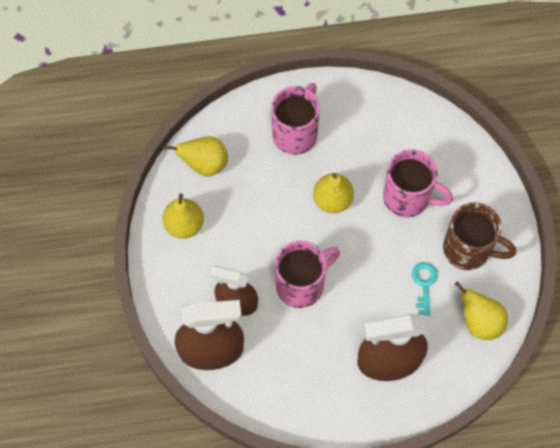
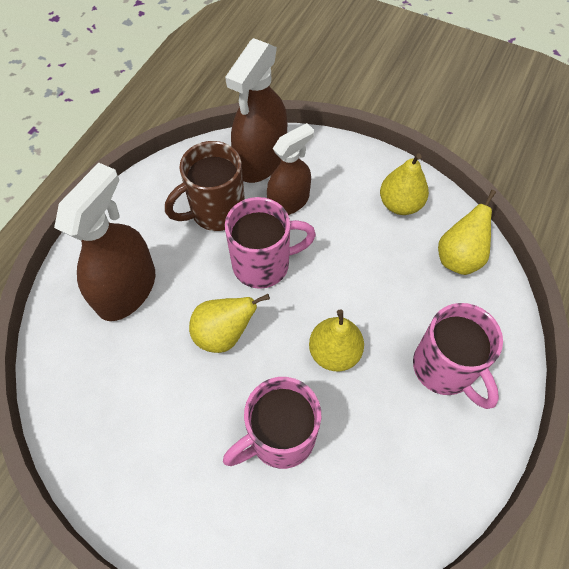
camera: 125 degrees right, 5 degrees down
(302, 284) = (263, 264): pink mug -> pink mug turned 105 degrees counterclockwise
(424, 284) = (170, 379): turquoise key -> none
(468, 250) = (167, 459): brown mug -> brown mug (215, 211)
(479, 322) = (84, 405): yellow pear -> yellow pear (224, 334)

